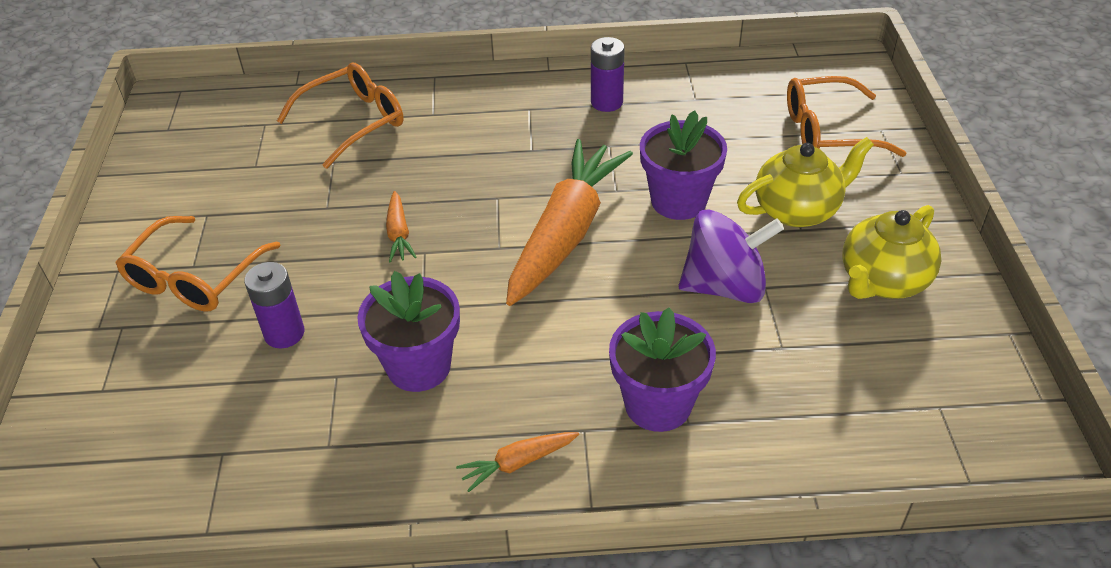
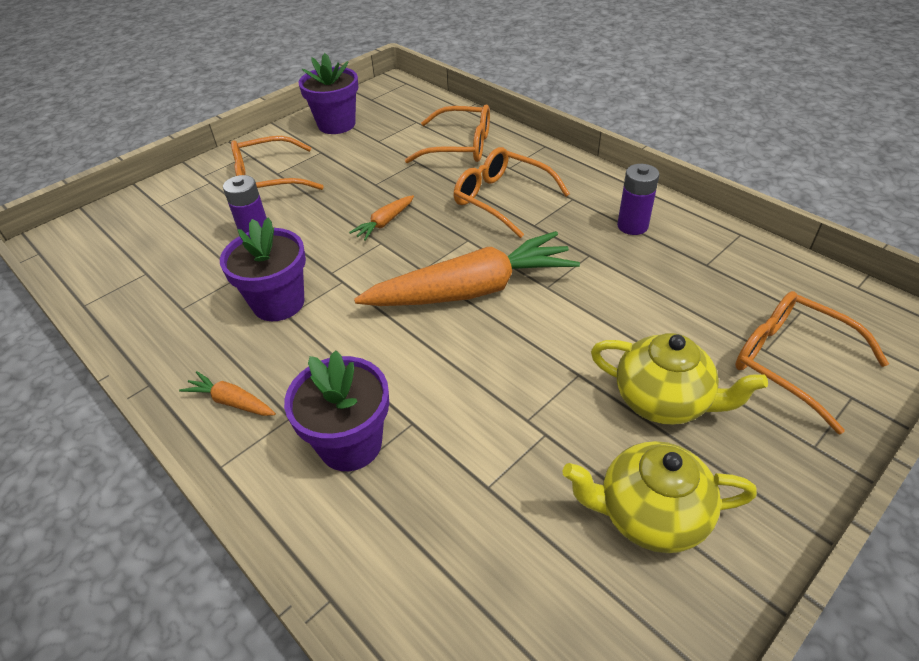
camera: 50 degrees right, 0 degrees up
(471, 145) = (501, 199): none -> orange glasses
(678, 201) = (578, 325): purple flower pot -> purple flower pot (336, 124)
(725, 286) = (517, 408): purple spinning top -> none

